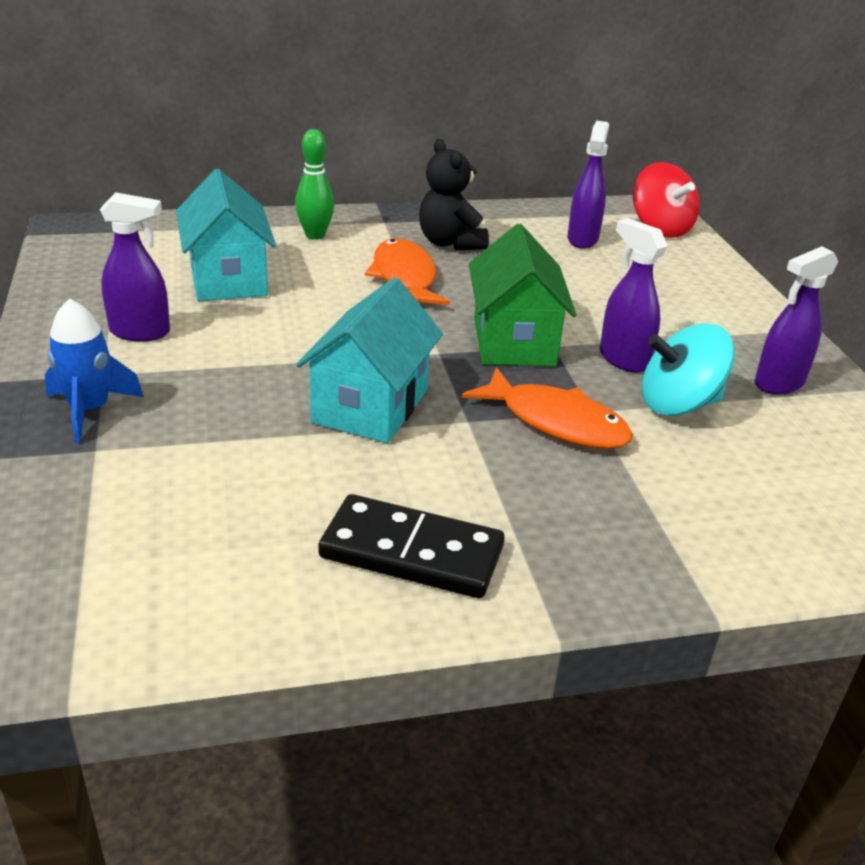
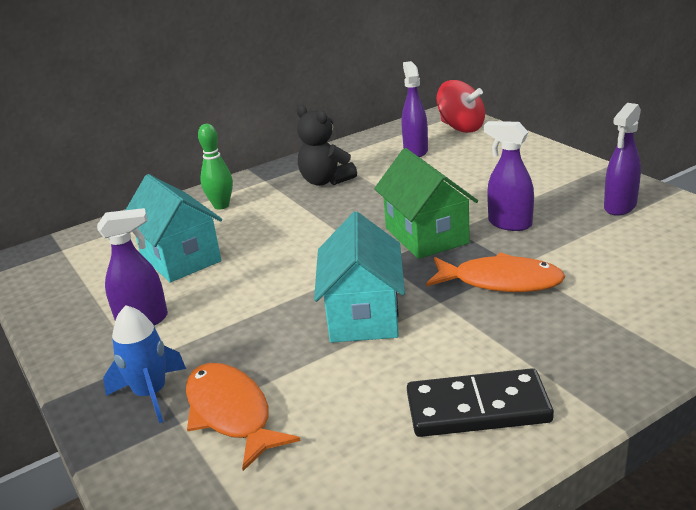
camera: 15 degrees left, 5 degrees down
(404, 278) = (313, 216): orange fish -> orange fish (231, 413)
(678, 404) = (569, 242): turquoise spinning top -> none

